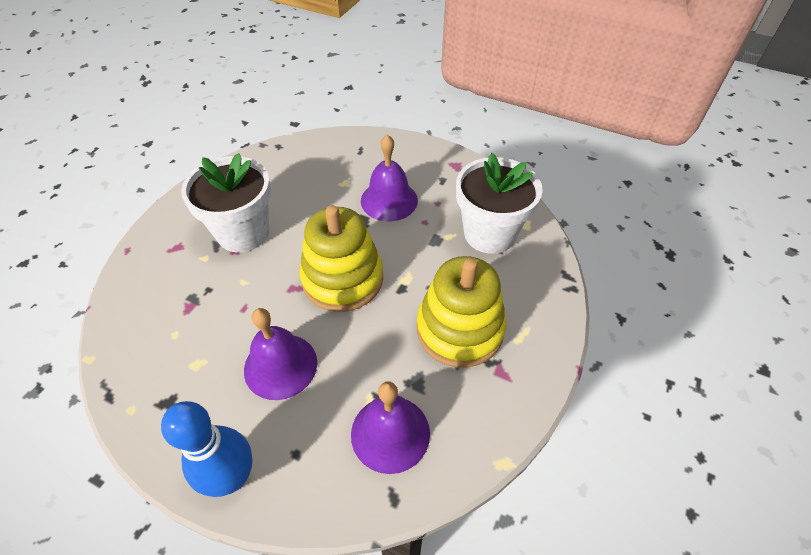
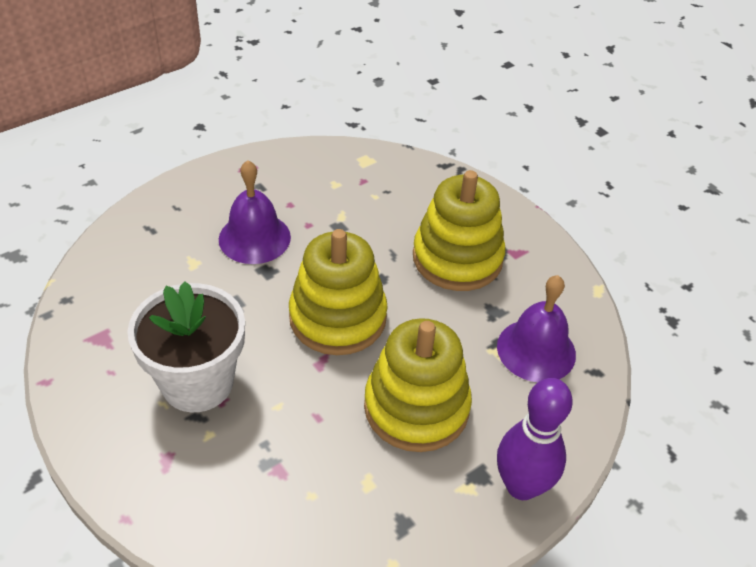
camera: 65 degrees left, 5 degrees down
(232, 477) = (521, 486): blue bowling pin -> purple bowling pin
(280, 366) = (416, 407): purple bell -> yellow stacking toy
(489, 233) = (361, 187): white flower pot -> none

